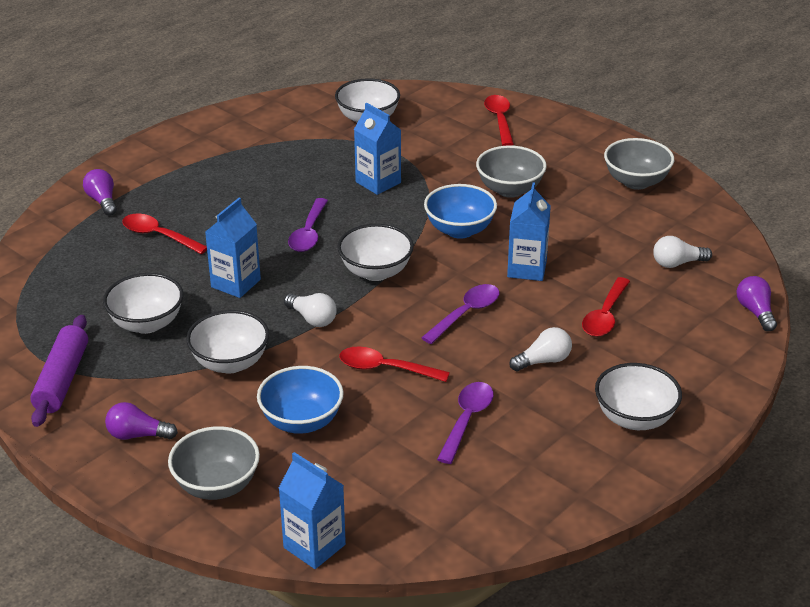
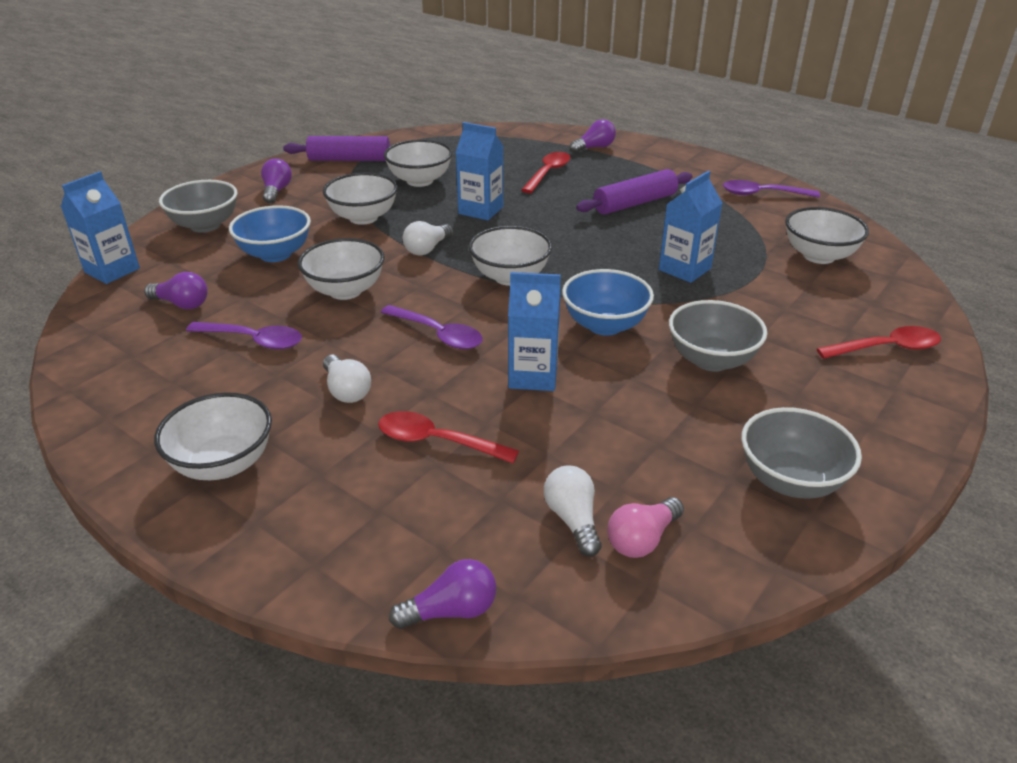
camera: 85 degrees right, 0 degrees up
(248, 192) = (635, 203): none -> purple rolling pin
(308, 233) = (571, 237): purple spoon -> purple spoon (762, 194)
(385, 368) = (345, 290): red spoon -> white bowl
(396, 477) = (182, 304): none -> purple light bulb
(691, 240) = (642, 539): none -> pink light bulb

